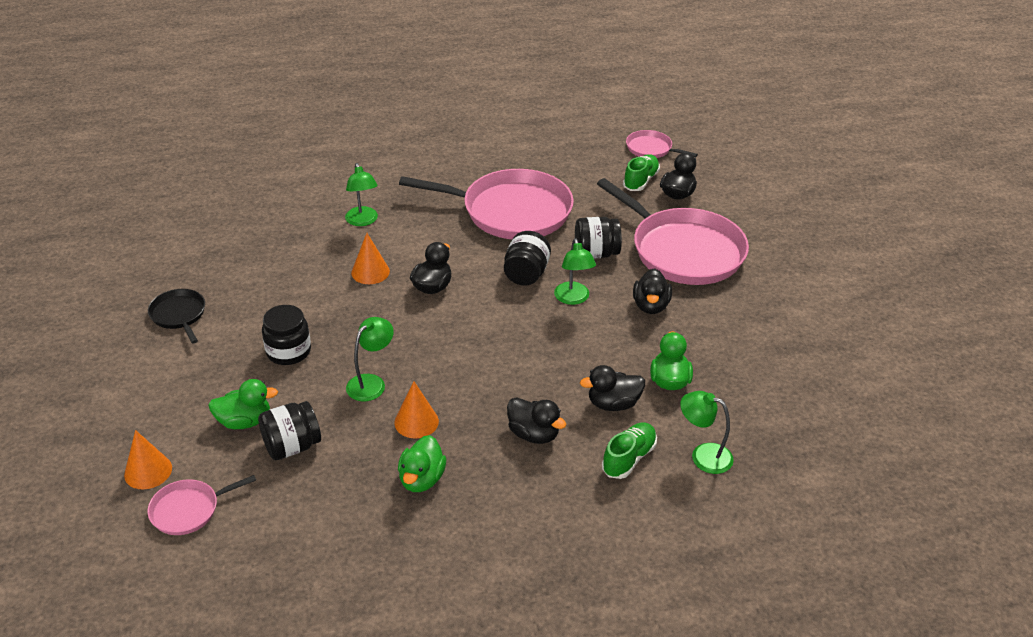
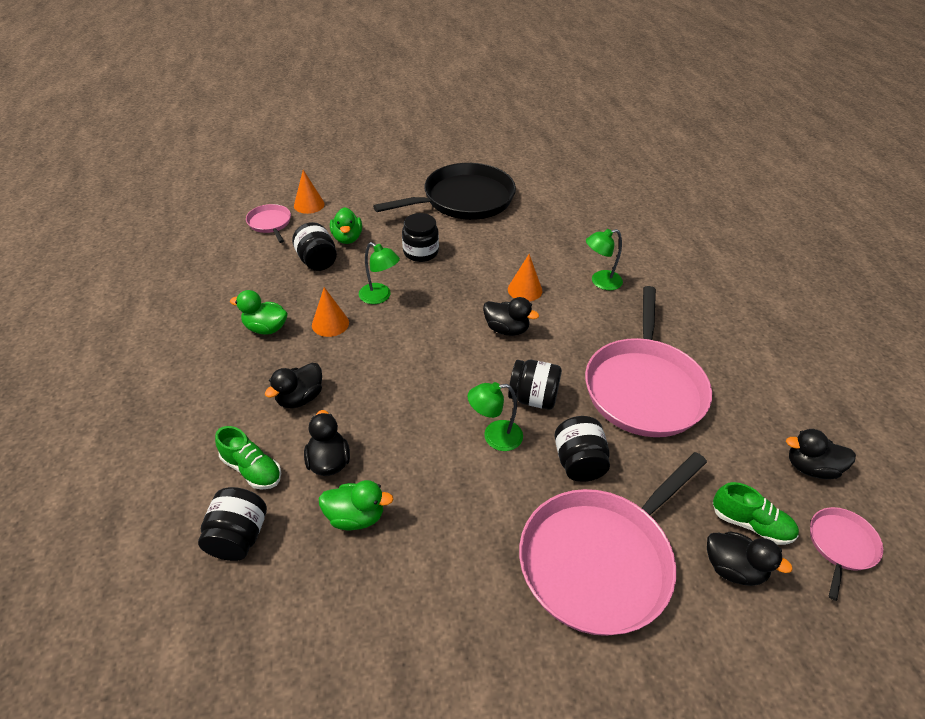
camera: 90 degrees right, 5 degrees up
(179, 315) = (464, 199): black pan -> black pan, size x2.17
(650, 306) = (485, 511): black duck -> black duck (810, 468)
(703, 455) = (238, 537): green lamp -> black jar

